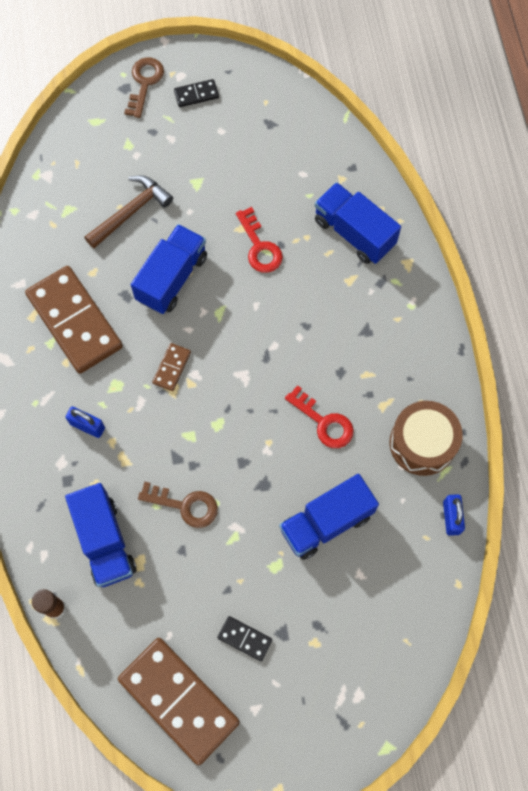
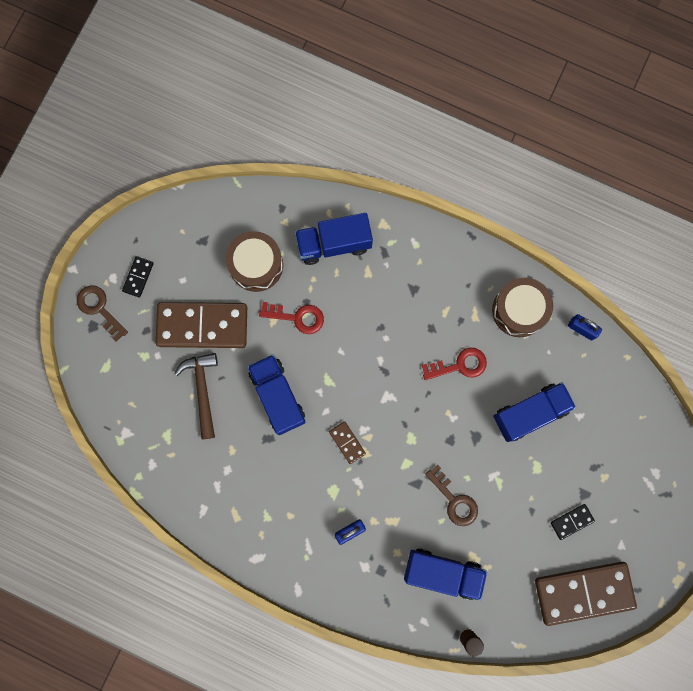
camera: 55 degrees left, 10 degrees up
(74, 321) = (262, 489): brown domino -> brown domino (202, 326)
(185, 505) = (454, 500): brown key -> brown key turned 90 degrees clockwise
(282, 181) = (256, 265): none -> brown drum
(326, 522) = (530, 413): blue truck -> blue truck turned 120 degrees counterclockwise

